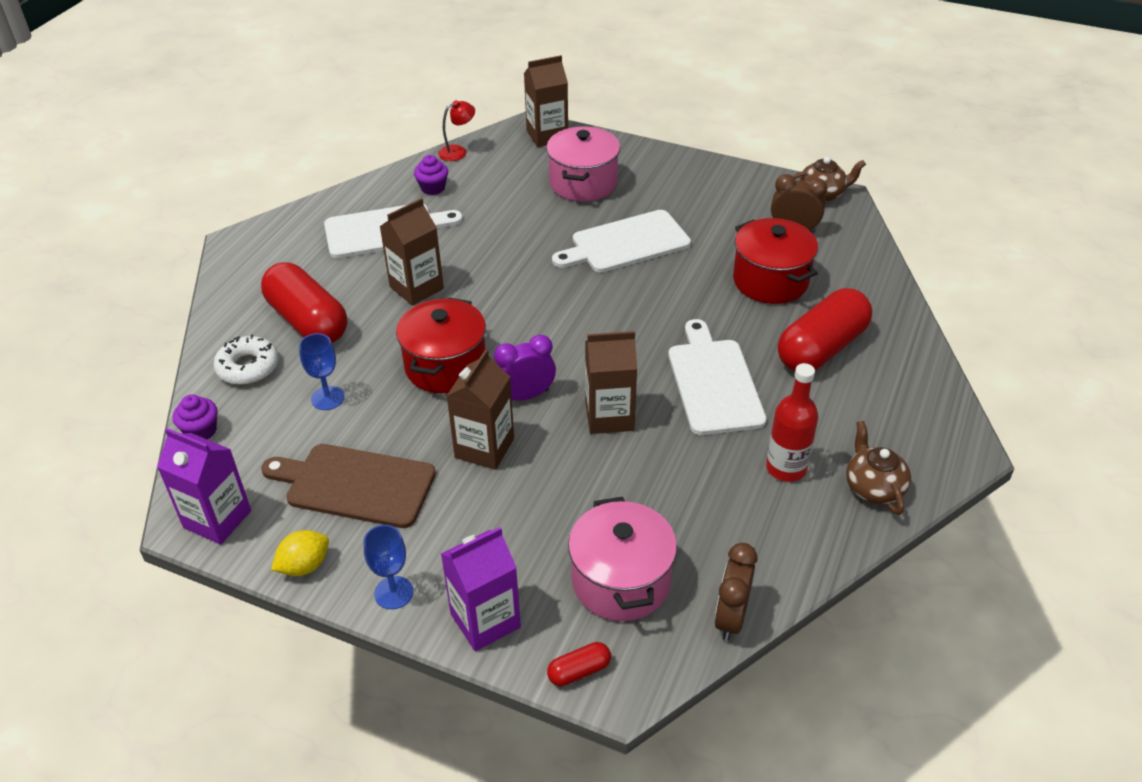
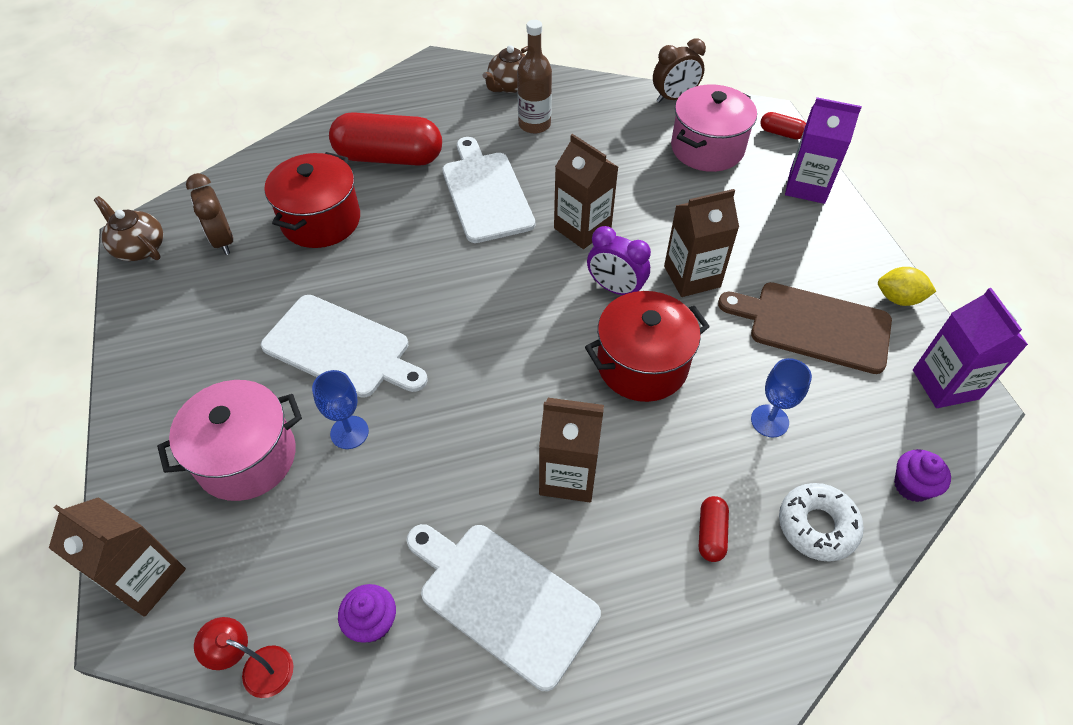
camera: 130 degrees left, 10 degrees up
(308, 321) = (711, 534): red capsule -> red capsule, size x0.43
(355, 485) = (813, 326): brown cutting board -> brown cutting board turned 135 degrees clockwise
(394, 593) = (849, 239): blue goblet -> blue goblet (349, 432)
(714, 382) = (486, 193): white cutting board -> white cutting board turned 120 degrees clockwise
(786, 468) = (534, 124): red bottle -> brown bottle

